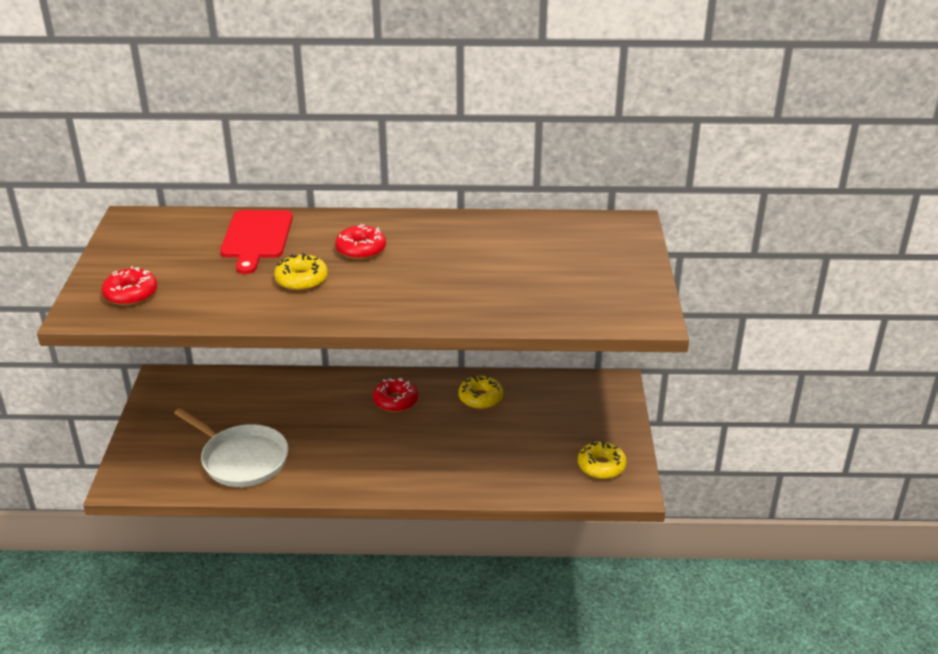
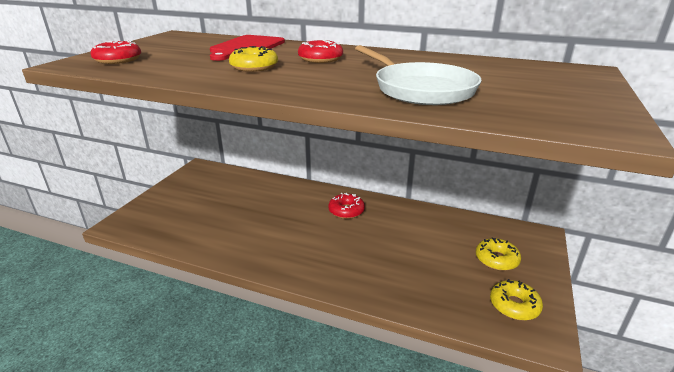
camera: 20 degrees right, 5 degrees down
(242, 459) = (209, 227): white pan -> white pan (421, 89)
(480, 398) = (415, 222): yellow donut -> yellow donut (496, 259)

